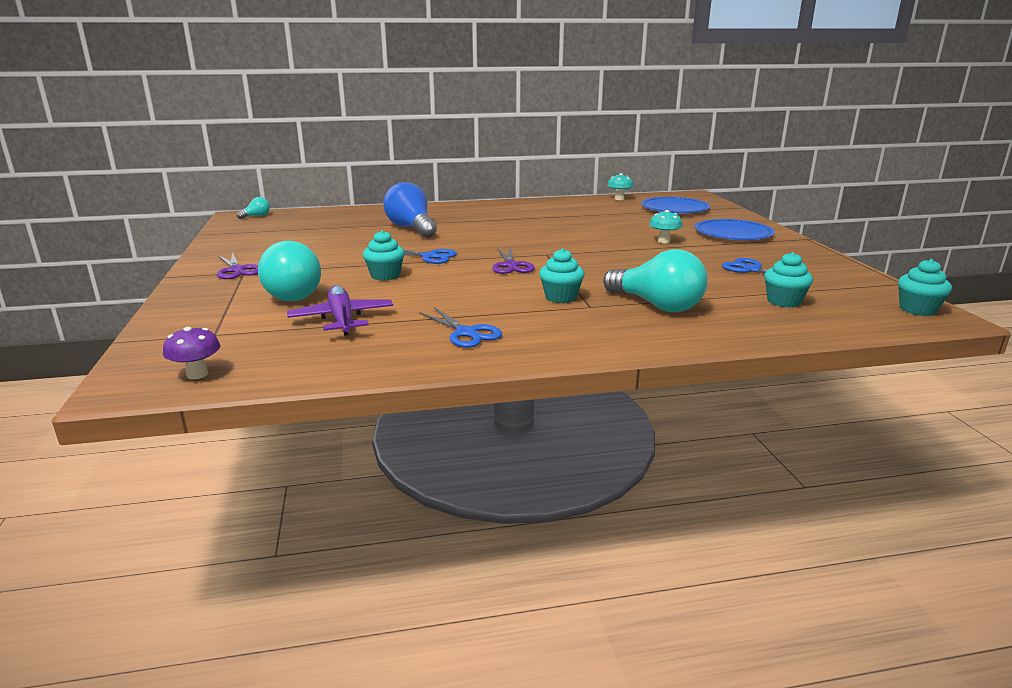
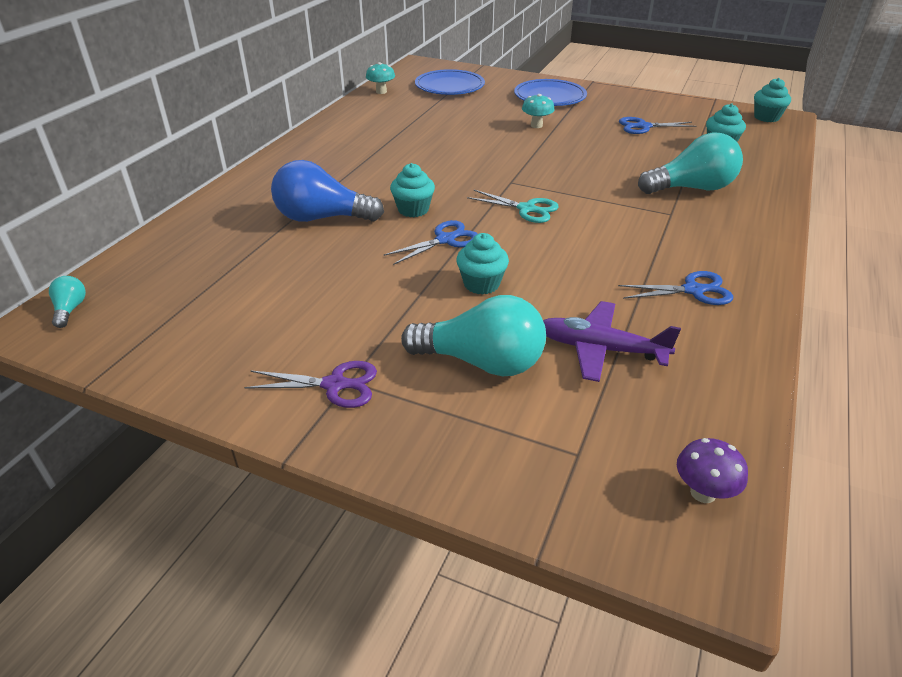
camera: 55 degrees left, 15 degrees up
(511, 266) = (526, 209): purple scissors -> turquoise scissors
(561, 297) = (638, 218): turquoise cupcake -> turquoise cupcake (413, 209)

